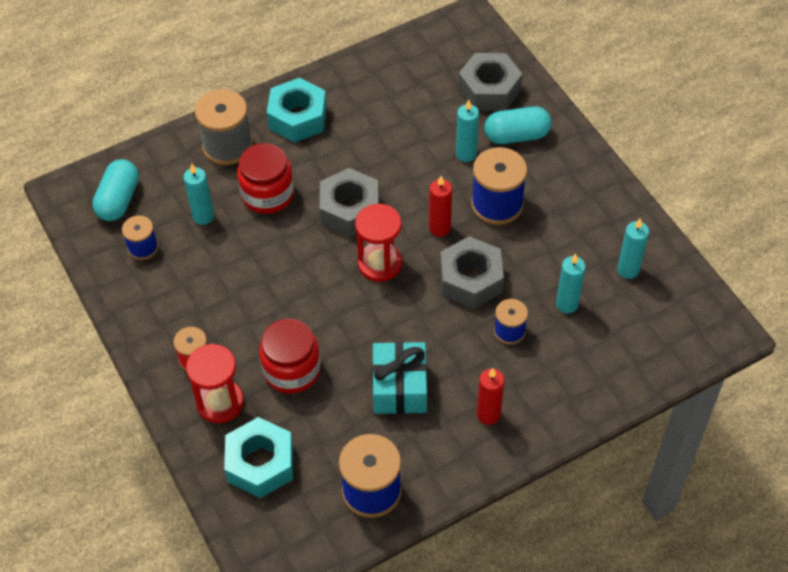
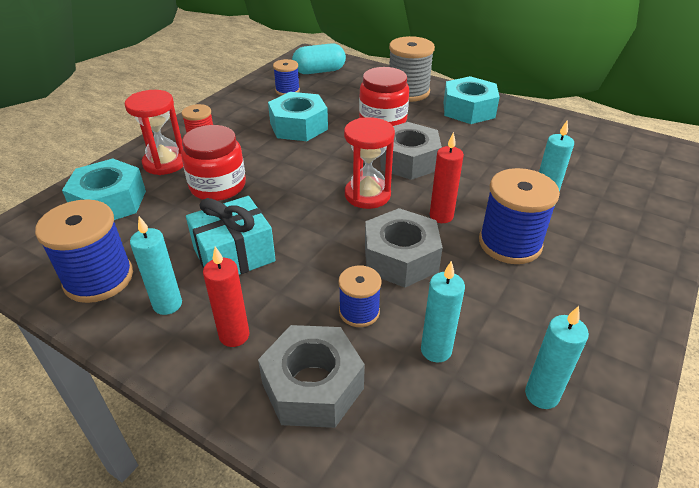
camera: 60 degrees right, 15 degrees down
(203, 216) = (335, 103): turquoise candle -> turquoise candle (167, 304)
(228, 267) = (298, 126): none -> turquoise nut
(489, 90) = (632, 191): grey nut -> grey nut (312, 386)
(516, 136) = (606, 227): turquoise capsule -> none

